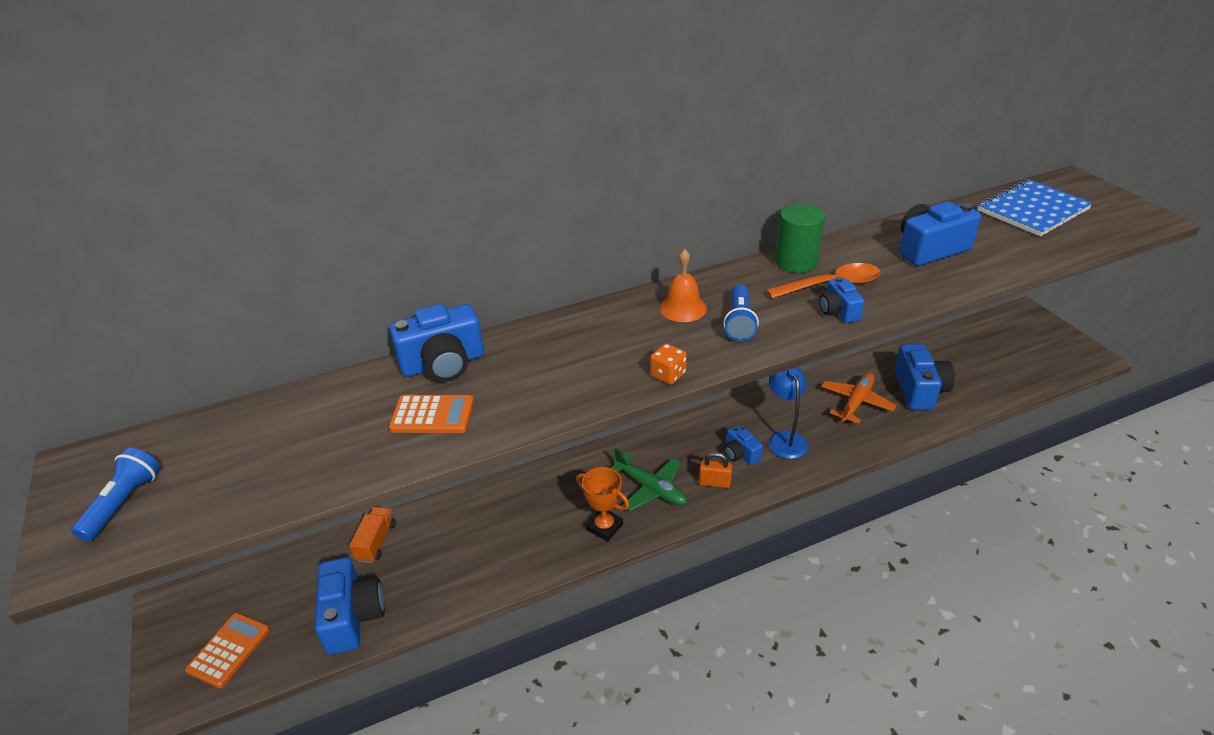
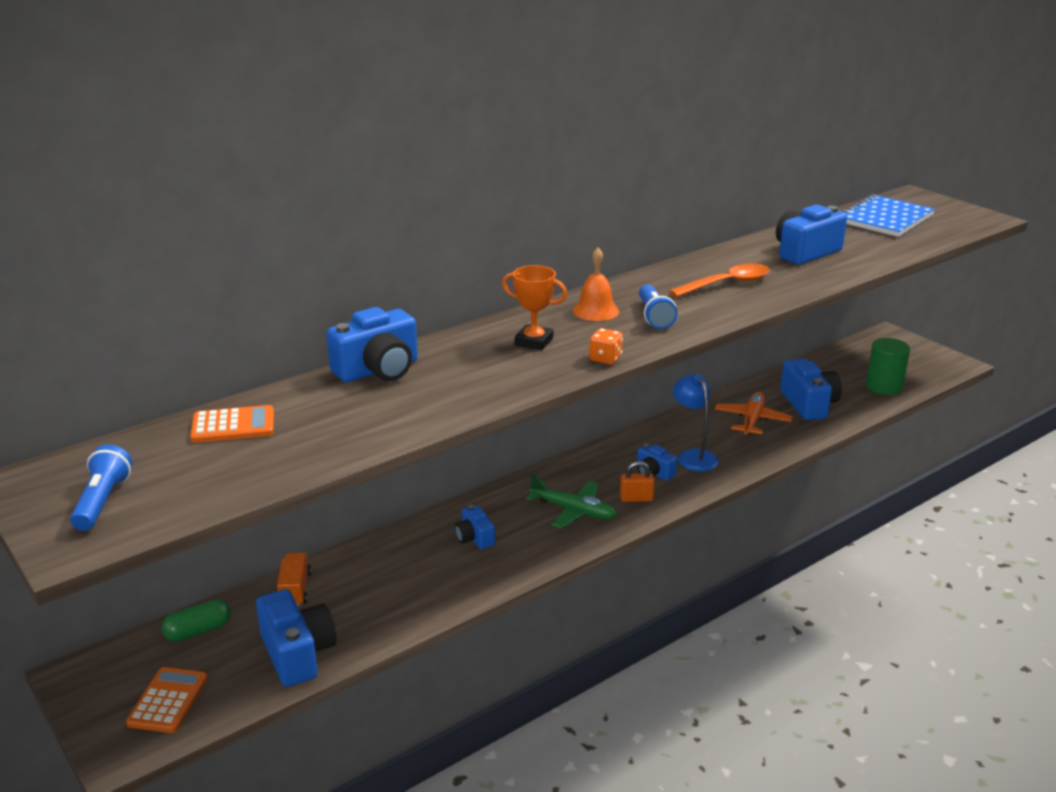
camera: 15 degrees left, 10 degrees down
(281, 574) = (198, 631): none -> green capsule
(432, 415) = (390, 407): orange calculator -> orange calculator (233, 426)
(604, 527) = (538, 547): orange trophy -> orange trophy (534, 341)
(796, 262) = (687, 269): green cylinder -> green cylinder (884, 386)
(838, 311) = (741, 302): blue camera -> blue camera (474, 538)

